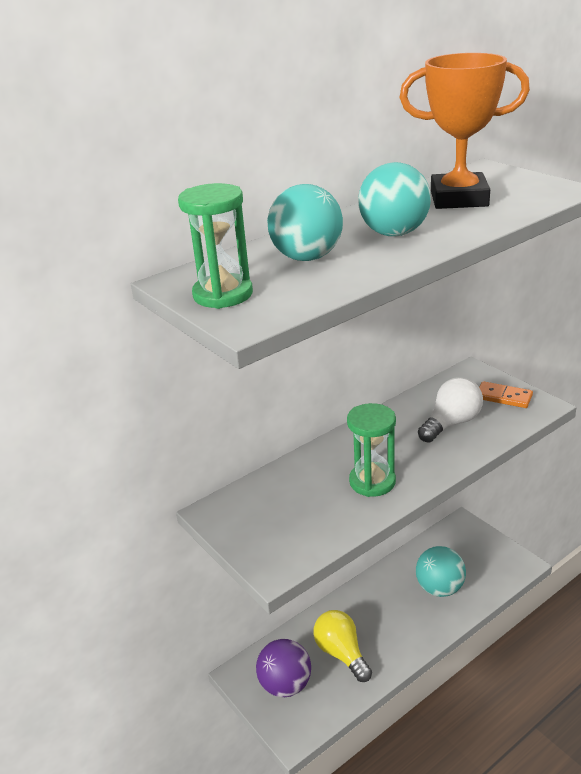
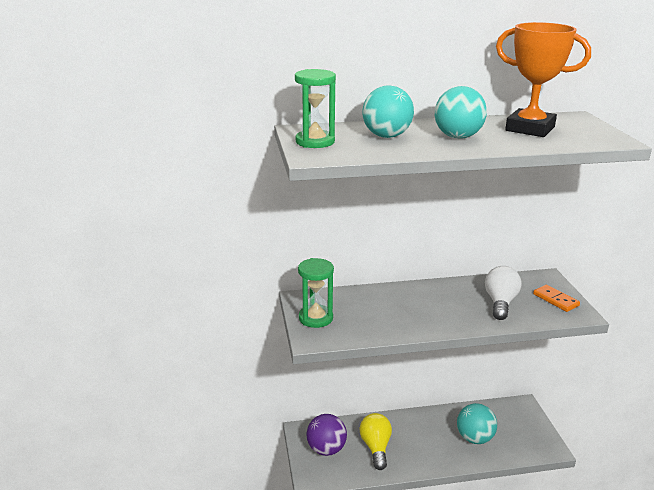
camera: 25 degrees right, 5 degrees down
(372, 482) = (413, 317): green hourglass -> green hourglass (315, 318)
(451, 423) = (500, 303): white light bulb -> white light bulb turned 60 degrees counterclockwise

